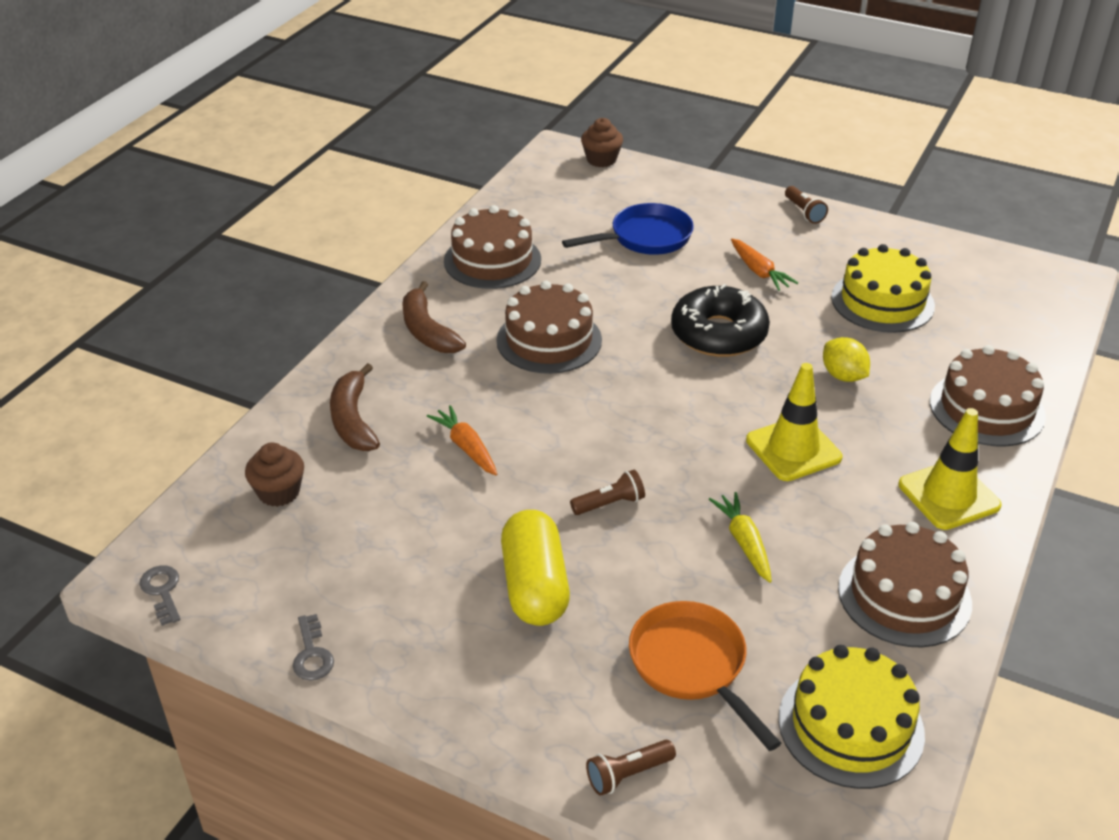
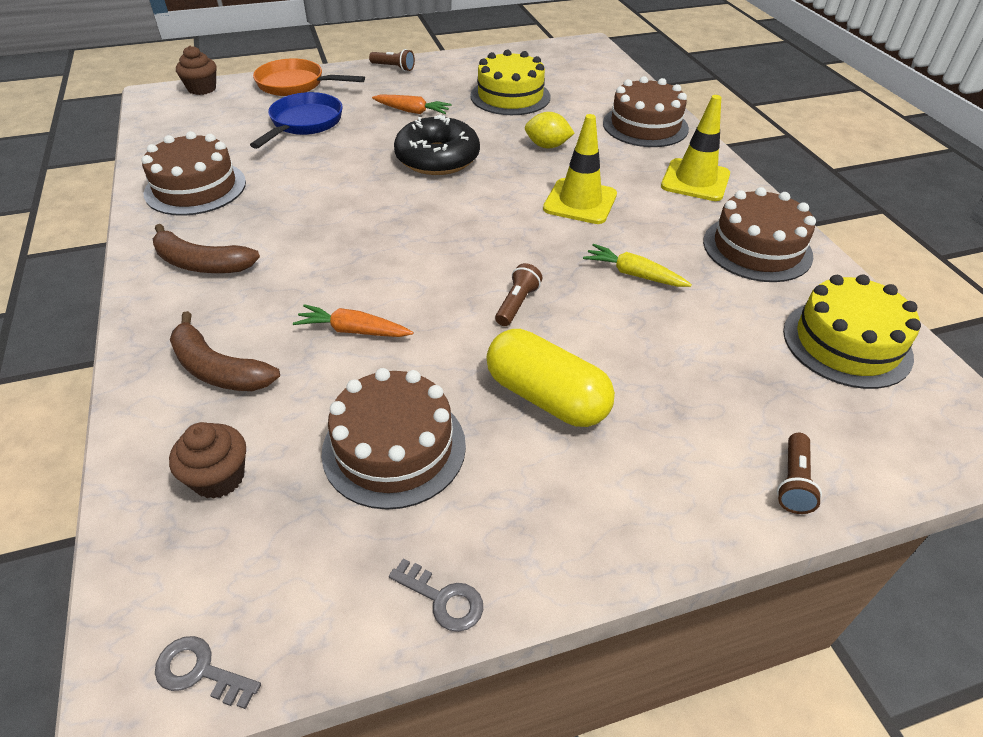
camera: 45 degrees left, 5 degrees up
(549, 340) = (319, 220): brown cake -> brown cake (394, 448)
(692, 666) = (720, 374): orange pan -> orange pan (296, 85)

